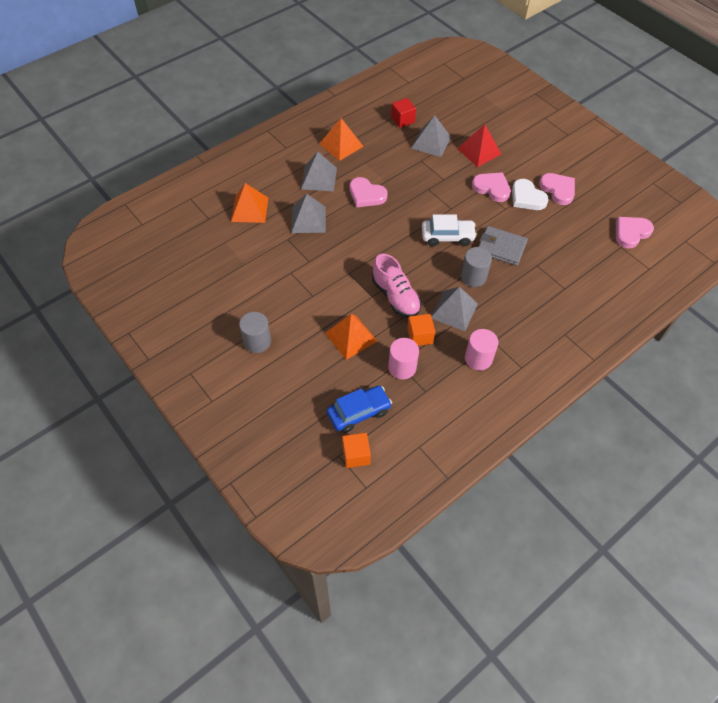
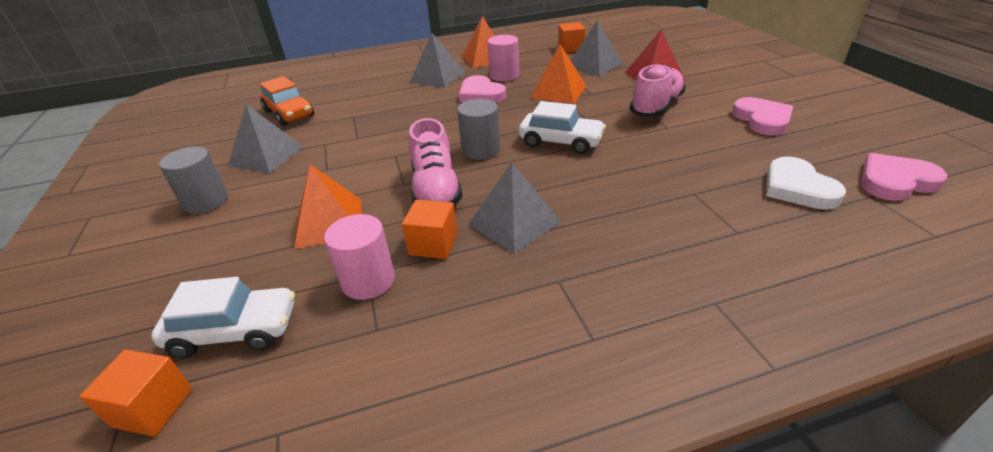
camera: 25 degrees right, 20 degrees down
(234, 246) = (289, 113): none -> orange car
(250, 209) = (339, 90): orange pyramid -> orange pyramid (558, 92)
(308, 219) = (393, 104): grey pyramid -> grey pyramid (266, 156)
(359, 412) = (235, 331): blue car -> white car
(402, 120) = (571, 48): red cube -> orange cube
(473, 277) = (574, 189): grey cylinder -> grey cylinder (481, 150)
(478, 358) = (512, 301): pink cylinder -> pink cylinder (504, 76)
(492, 188) = (656, 107): pink heart -> pink shoe
(501, 247) = (639, 164): grey wallet -> none
(527, 197) = (707, 121): white heart -> white heart (797, 188)

